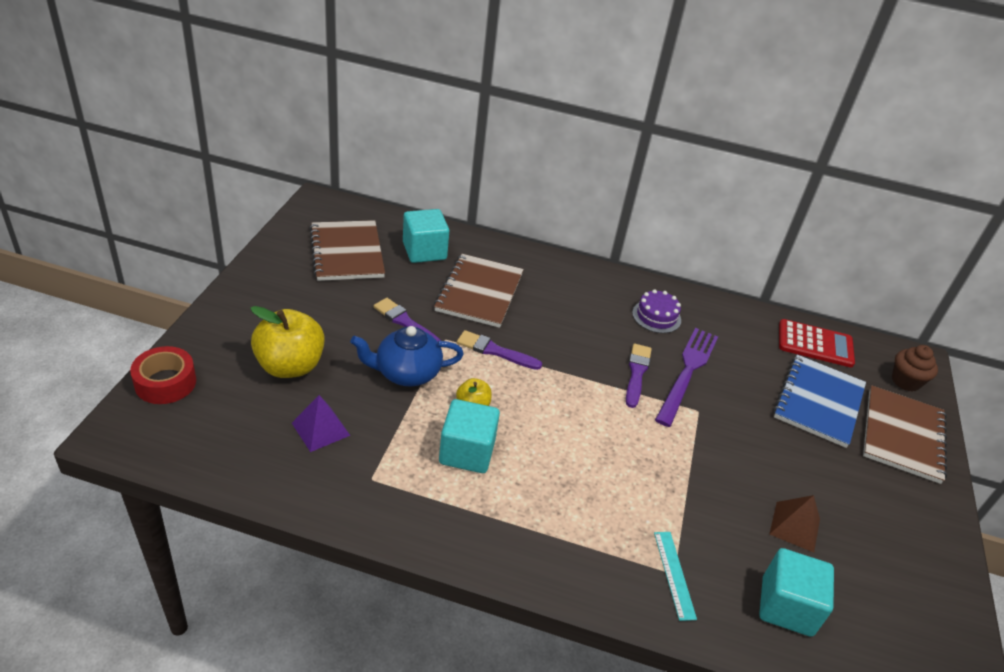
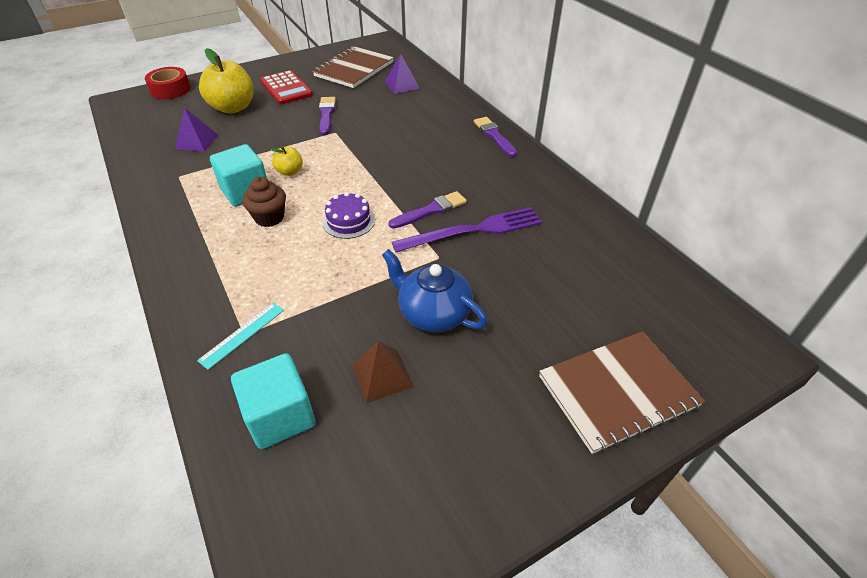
camera: 50 degrees right, 5 degrees up
(407, 373) = (283, 138): blue teapot -> blue teapot (433, 313)
(424, 251) = (402, 85): turquoise cube -> purple pyramid
(479, 292) = (399, 118): brown notebook -> none
(495, 351) = (354, 151): purple brush -> purple brush (494, 136)
(656, 316) = (510, 186): purple cake -> purple cake (349, 221)
(815, 344) = (640, 275): red calculator -> red calculator (286, 88)
(818, 402) = (565, 314): blue notebook -> none
(905, 381) = (703, 356): brown cupcake -> brown cupcake (269, 218)

